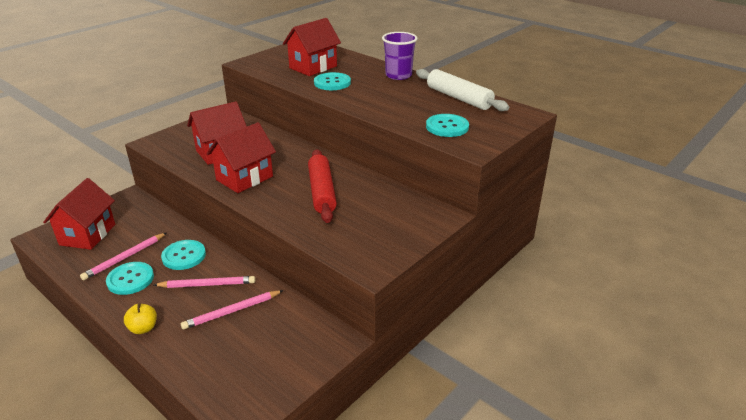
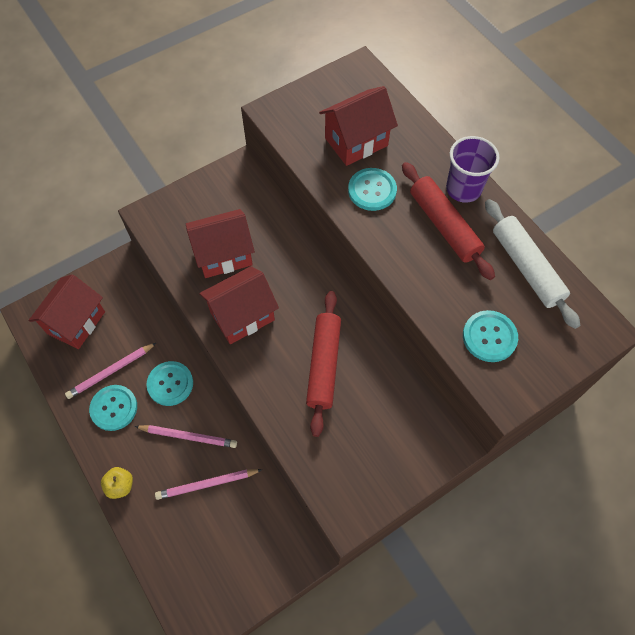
camera: 15 degrees right, 30 degrees up
(391, 89) = (444, 225): none -> red rolling pin

